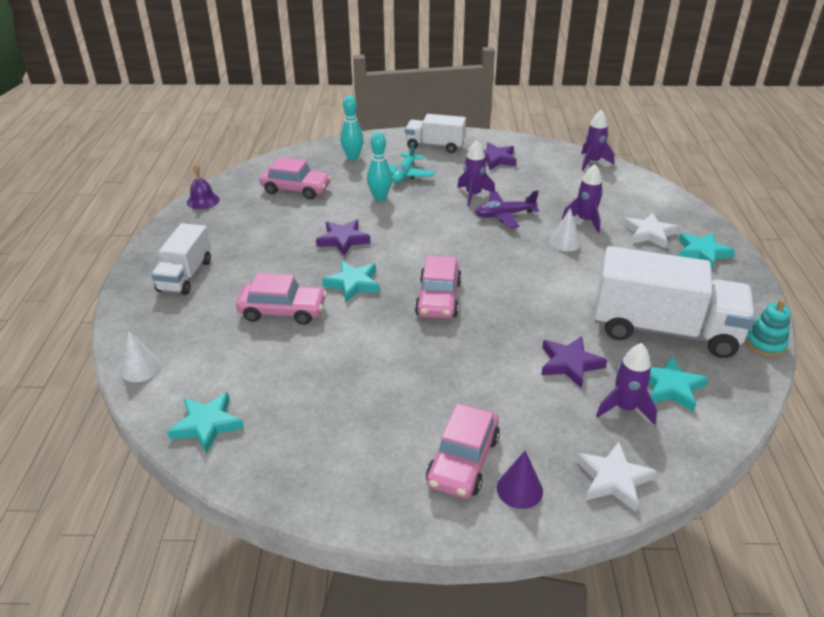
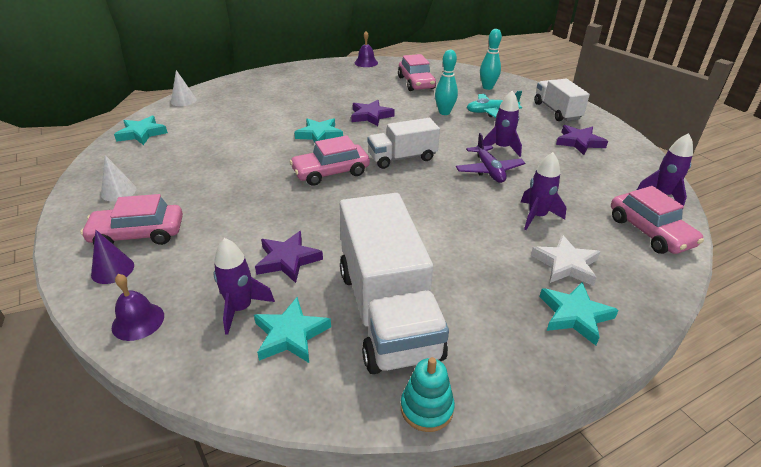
camera: 60 degrees right, 0 degrees up
(185, 275) = (280, 83): white truck -> white truck (402, 158)
(283, 311) = (268, 121): pink car -> pink car (650, 232)
(504, 215) = (489, 170): purple plane -> purple plane turned 150 degrees counterclockwise
(565, 242) = (482, 213): white cone -> white cone (118, 191)
(613, 479) = (138, 321): white star -> purple bell

